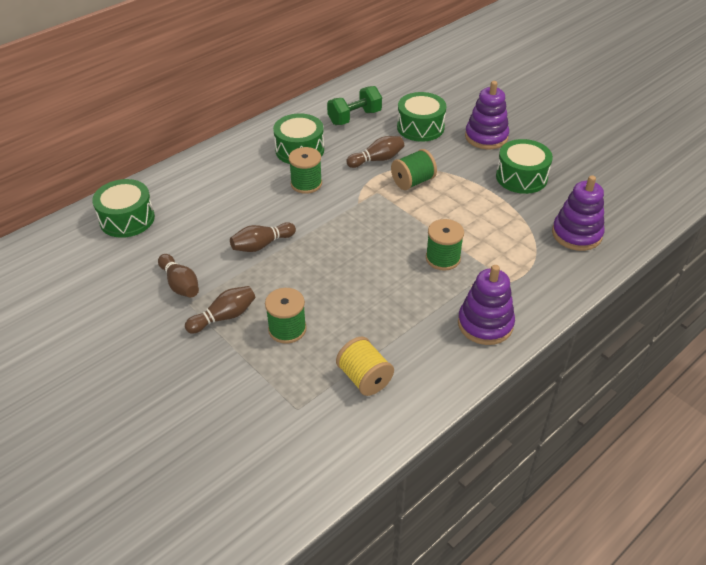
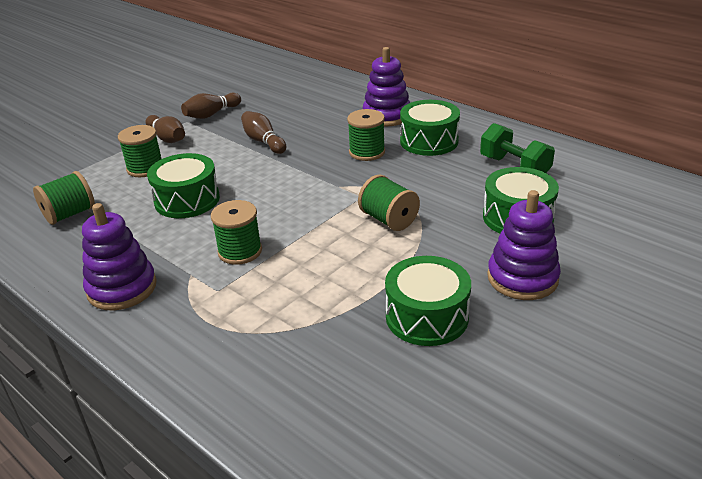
camera: 85 degrees right, 10 degrees down
(127, 219) = (297, 81): green drum -> green drum (187, 200)
(364, 378) = (69, 214): yellow spool -> green spool
(377, 159) = (428, 191): brown bowling pin -> none
(576, 234) = (292, 377): purple stacking toy -> purple stacking toy (387, 116)

